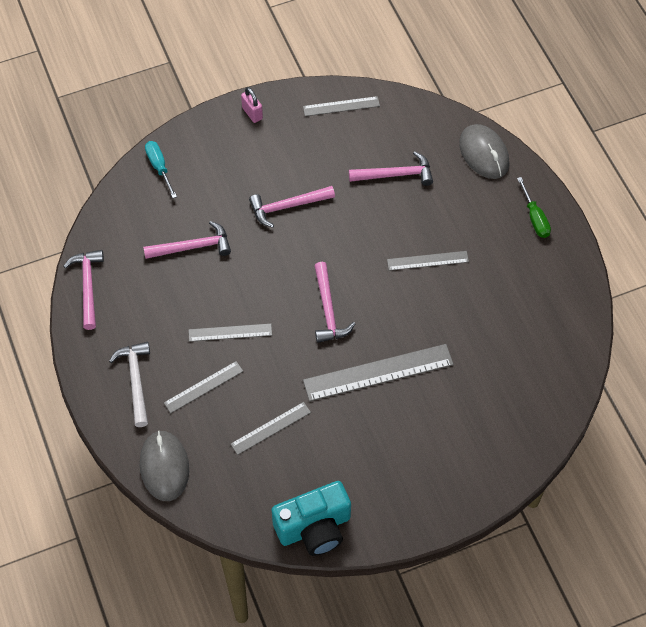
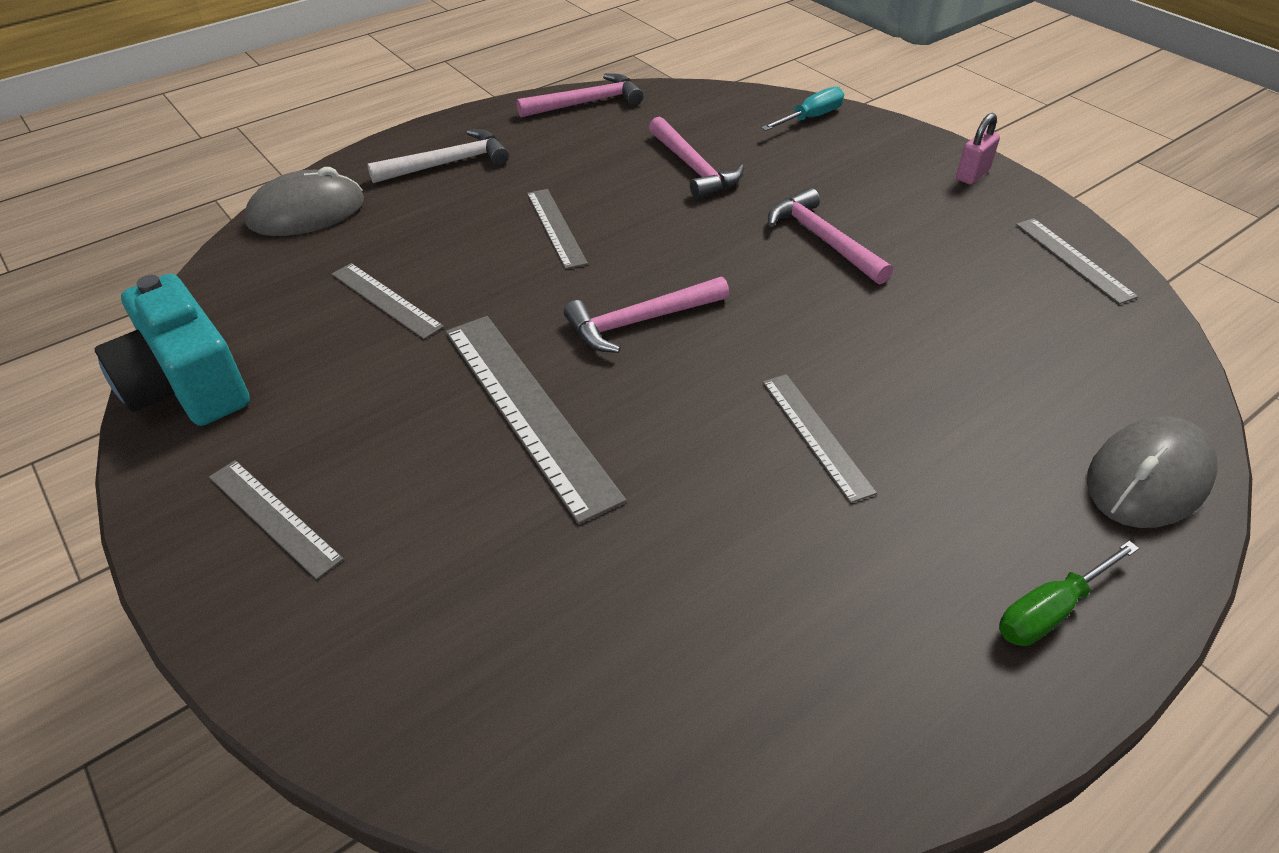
camera: 75 degrees right, 15 degrees down
(203, 387) = (450, 221): grey ruler -> grey ruler (274, 517)
(396, 174) = (985, 352): pink hammer -> none

